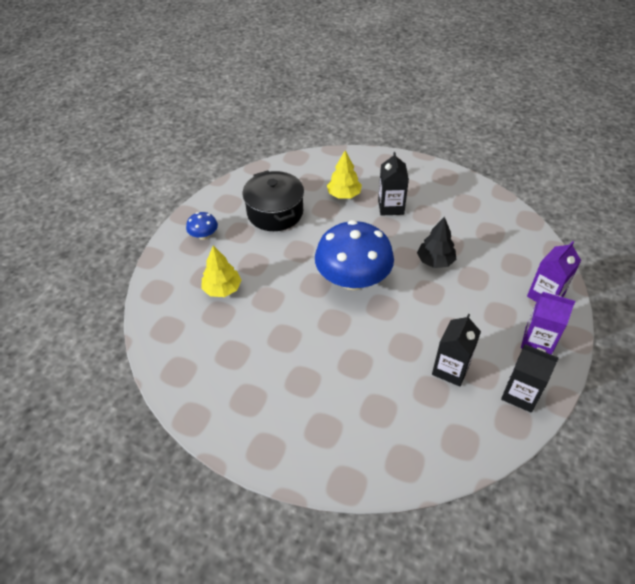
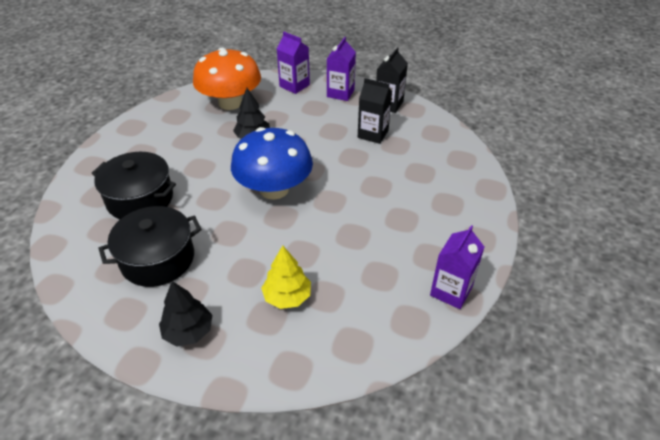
camera: 95 degrees left, 5 degrees down
(202, 409) = (451, 291): none -> purple carton
(204, 235) = (188, 331): blue mushroom -> black tree
(344, 195) = (140, 199): yellow tree -> black pot
(391, 207) = (170, 163): black carton -> none
(497, 241) = (230, 103): none -> orange mushroom

